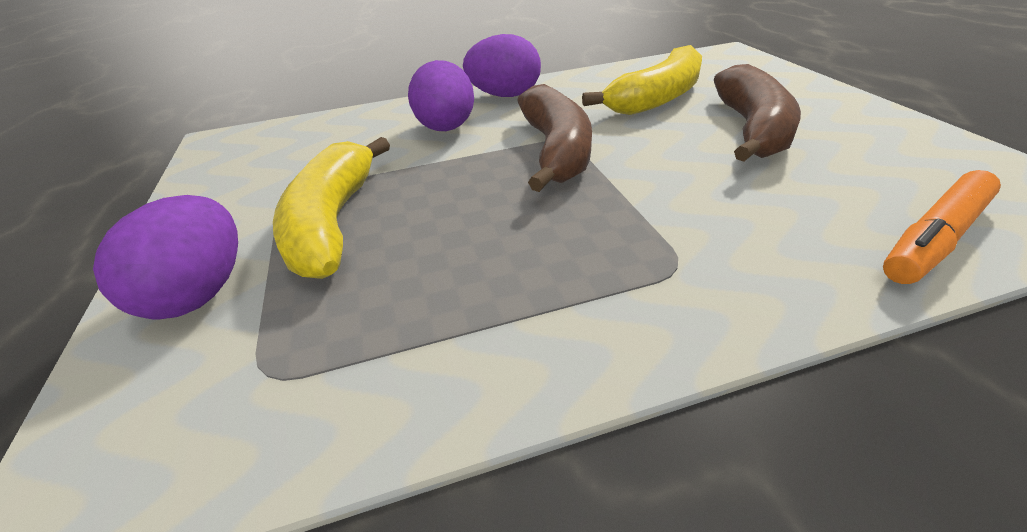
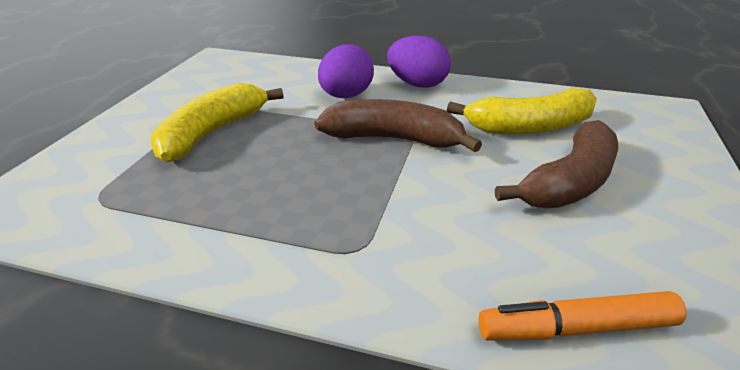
camera: 30 degrees right, 5 degrees down
(200, 293) = (116, 145): purple egg -> none
(556, 150) = (394, 139): brown banana -> brown banana turned 105 degrees counterclockwise

